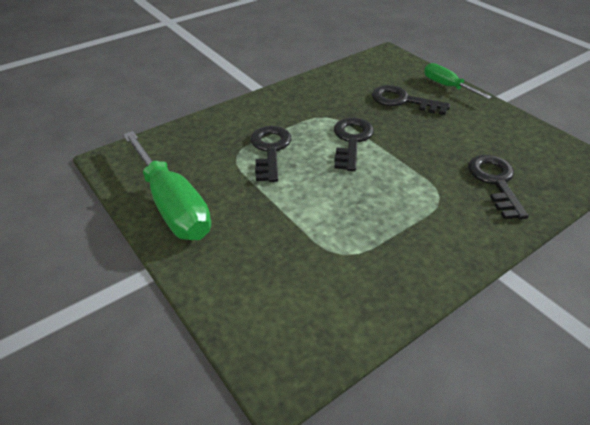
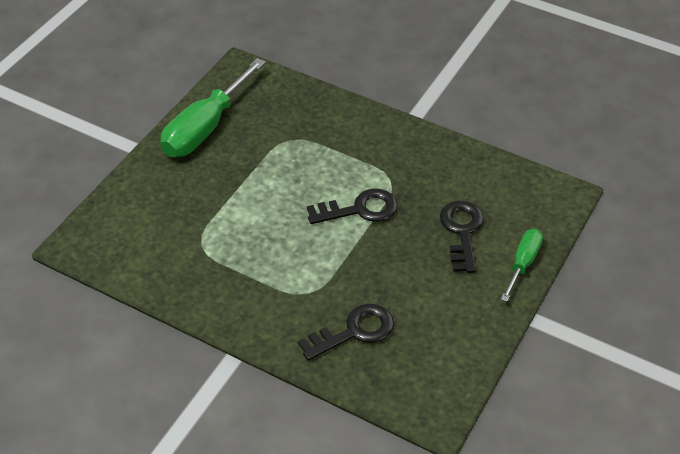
camera: 65 degrees right, 5 degrees up
(270, 150) = (310, 158): black key -> none

